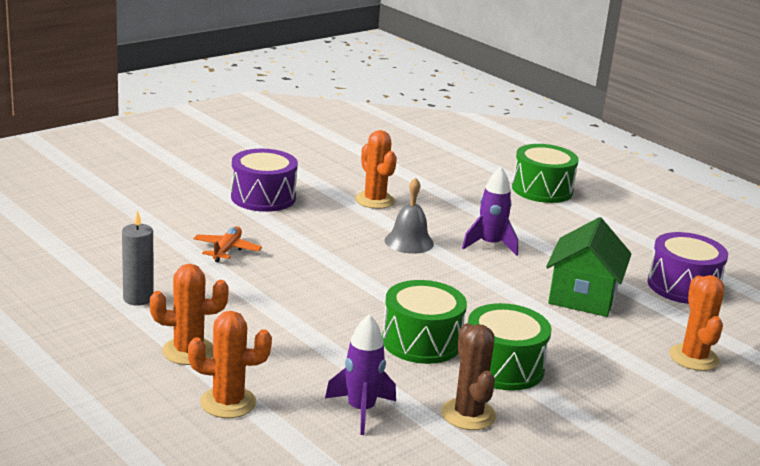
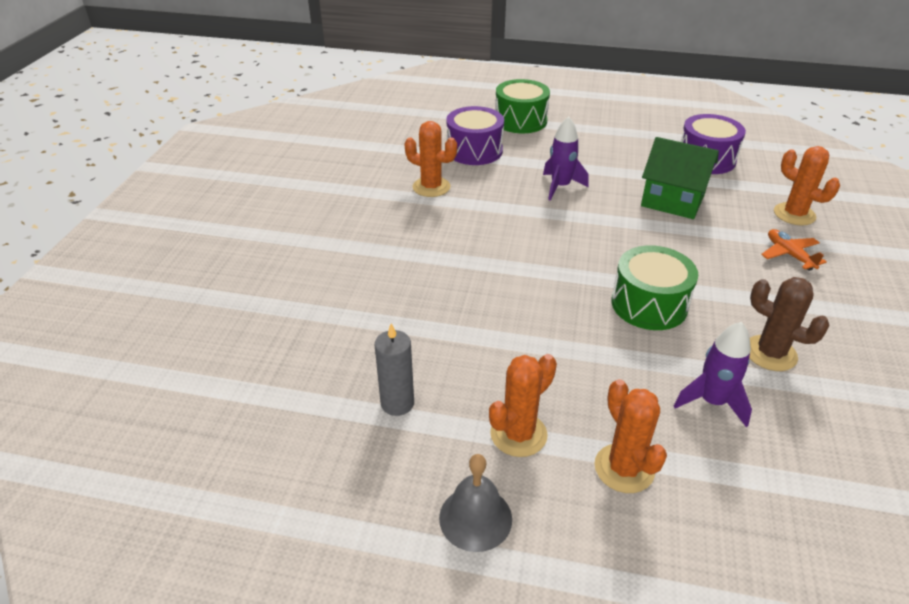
camera: 35 degrees left, 15 degrees up
(227, 250) = (394, 301): orange plane -> orange plane (789, 255)
(228, 402) = (624, 468): orange cactus -> orange cactus turned 75 degrees counterclockwise
(263, 197) = (346, 229): purple drum -> purple drum (474, 150)
(409, 242) = (508, 214): grey bell -> grey bell (475, 518)
(503, 367) = (724, 293): green drum -> none
(583, 296) = (672, 200): green house -> green house turned 45 degrees counterclockwise

